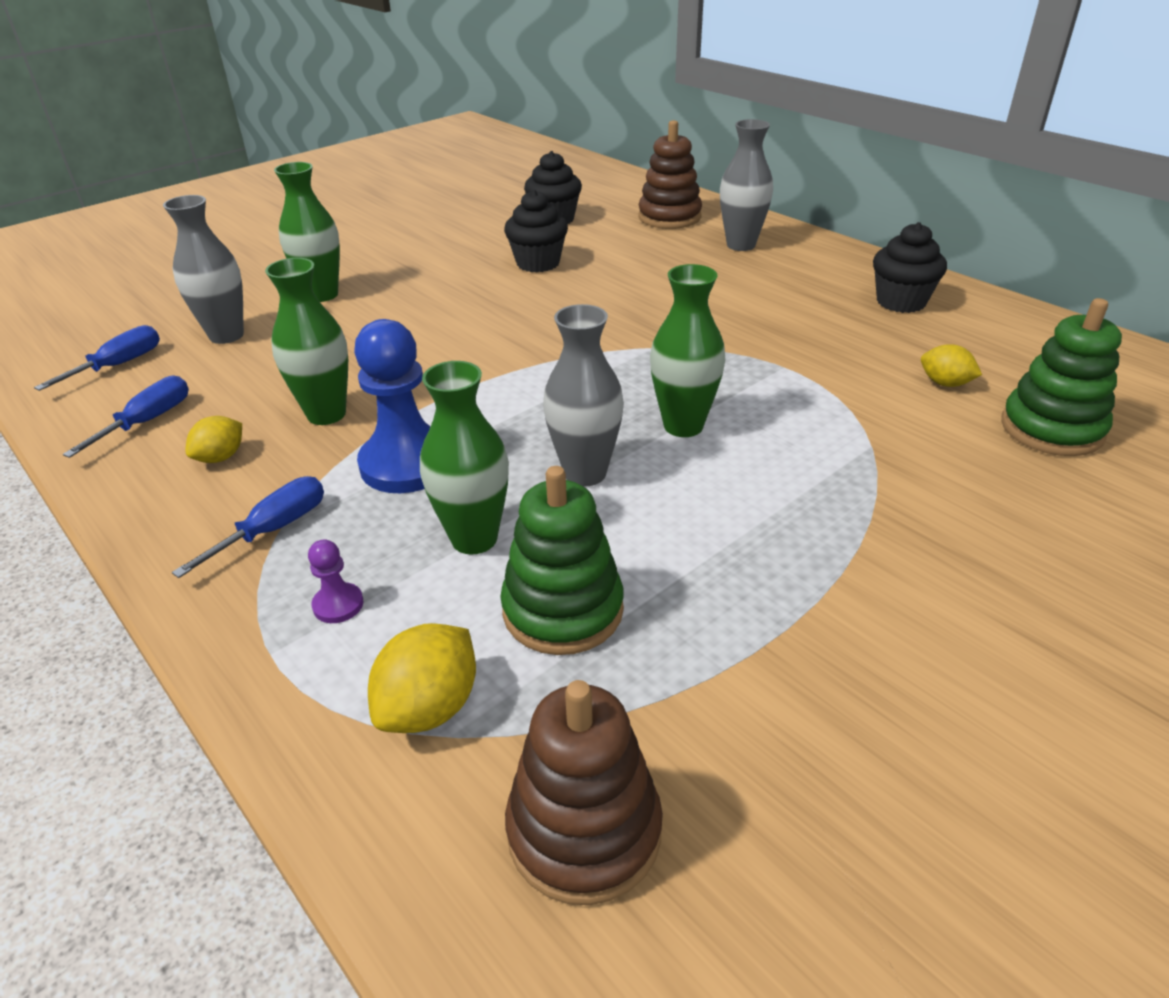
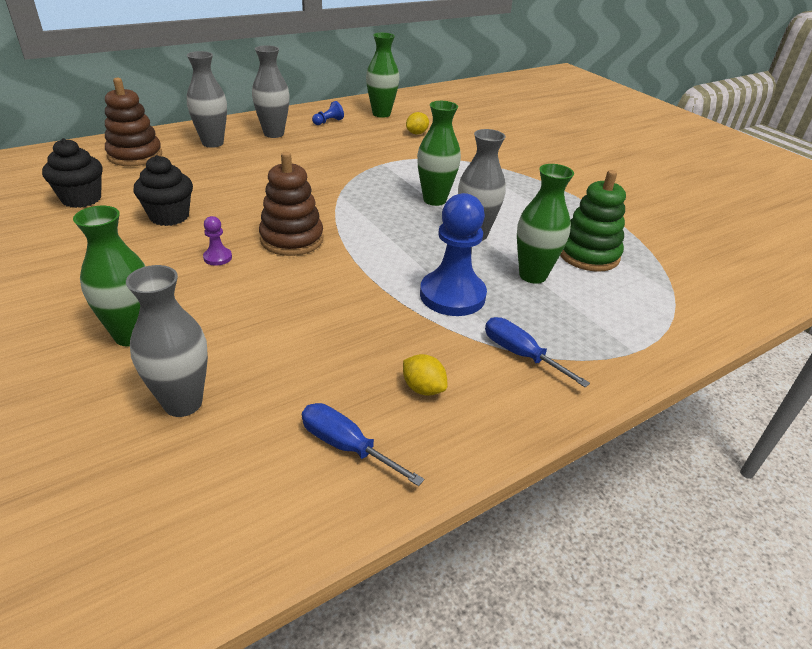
camera: 85 degrees left, 0 degrees up
(119, 365) = (202, 493): blue screwdriver -> none
(326, 414) = (374, 331): green vase -> green vase (381, 114)
(338, 605) = (592, 326): purple pawn -> purple pawn (217, 257)
(430, 707) = (659, 297): yellow lemon -> none
(584, 831) = (710, 265): brown stacking toy -> brown stacking toy (292, 239)
(809, 273) = (274, 134): none -> grey vase
(901, 302) = (328, 122): black cupcake -> blue pawn
(1051, 429) = (461, 125): green stacking toy -> none

